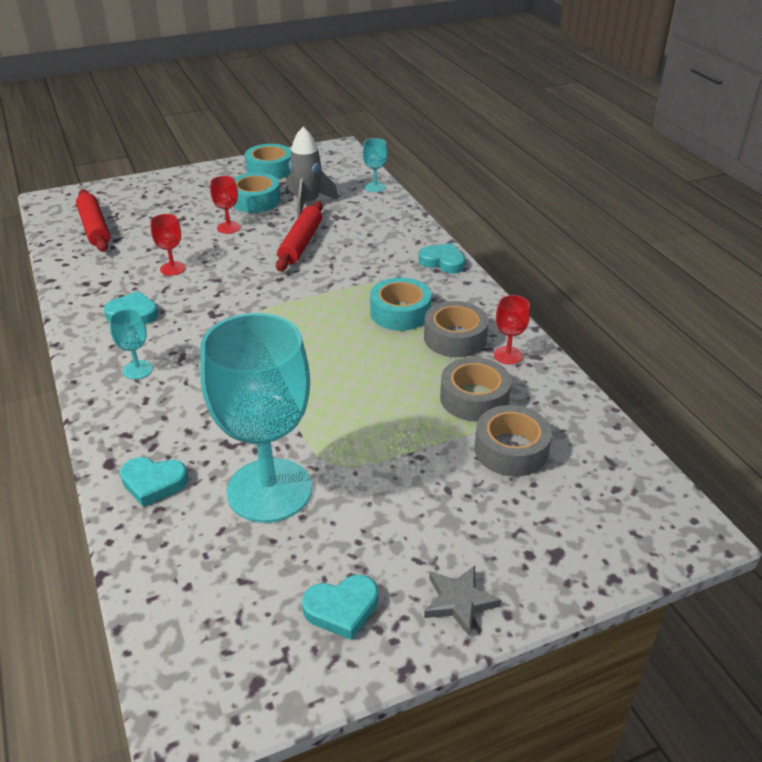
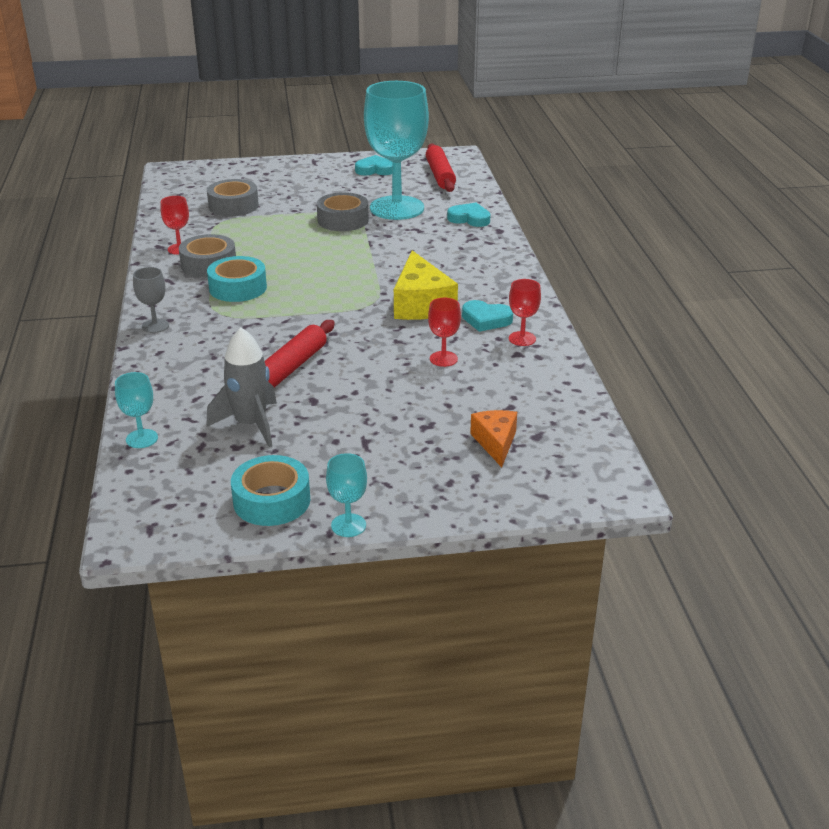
camera: 165 degrees left, 5 degrees down
(94, 228) = (540, 428): red rolling pin -> red rolling pin (440, 175)
(129, 215) = (495, 442): none -> orange cheese
(137, 370) = (481, 276): turquoise goblet -> turquoise goblet (348, 525)
(202, 322) = (421, 304): none -> yellow cheese
(228, 227) = (367, 402): red goblet -> red goblet (522, 339)
(255, 200) = (318, 440): turquoise tape -> none
(443, 262) = (155, 326): turquoise heart -> grey goblet
(459, 601) = (315, 165): grey star -> none
(474, 398) = (231, 230): grey tape -> grey tape (343, 220)

